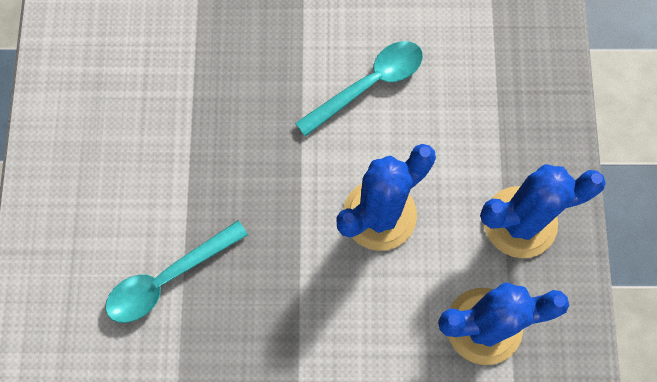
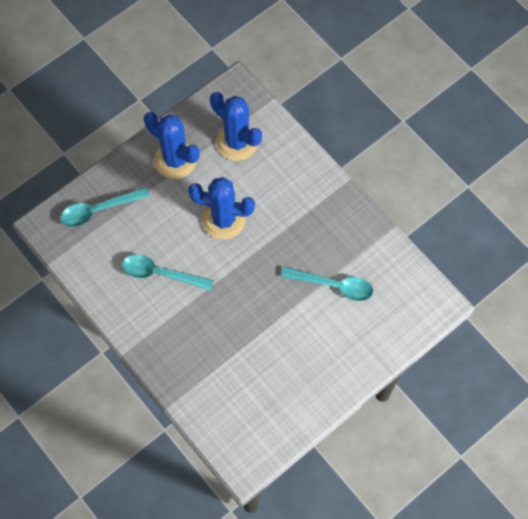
camera: 130 degrees left, 5 degrees down
(519, 76) = (98, 210): none -> turquoise spoon

